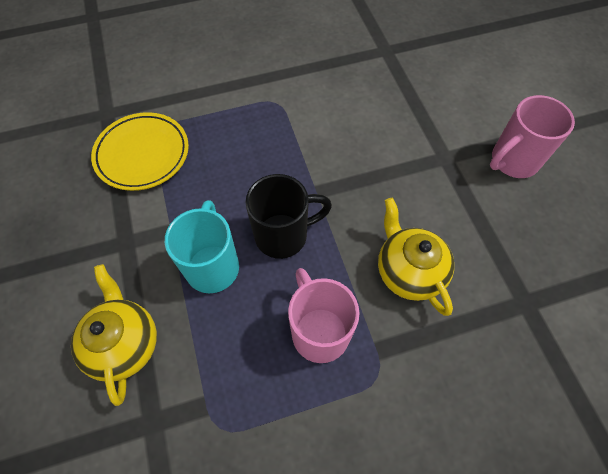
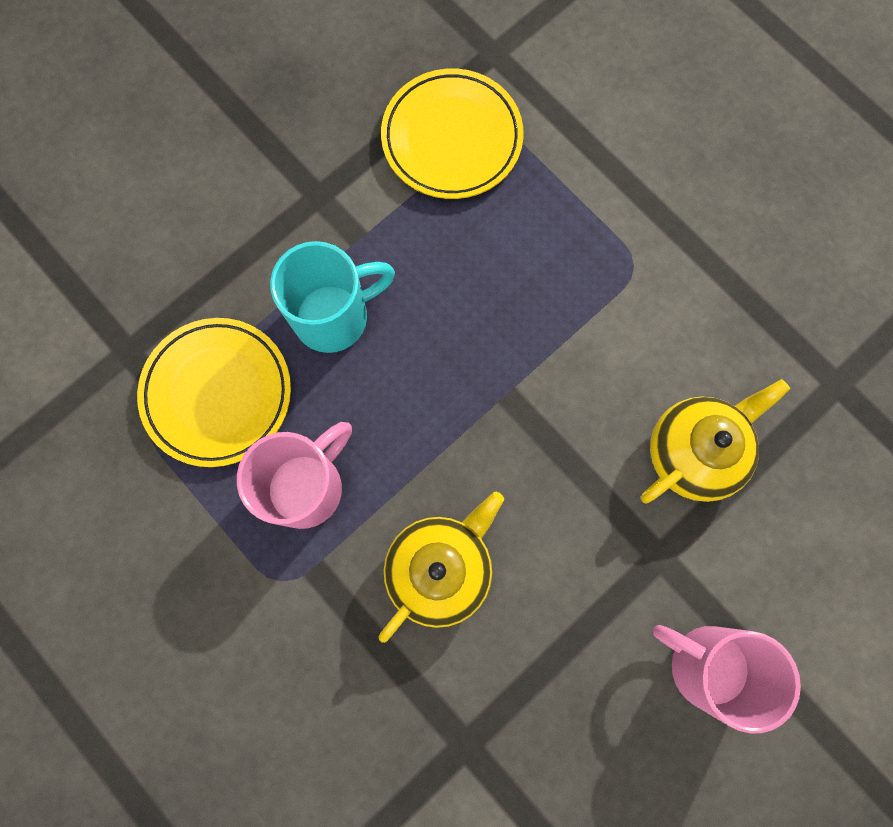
camera: 65 degrees right, 15 degrees up
(124, 343) = (197, 271): yellow teapot -> yellow teapot (694, 452)
(222, 366) = (217, 394): none -> yellow plate
(283, 235) = (417, 382): black mug -> none

